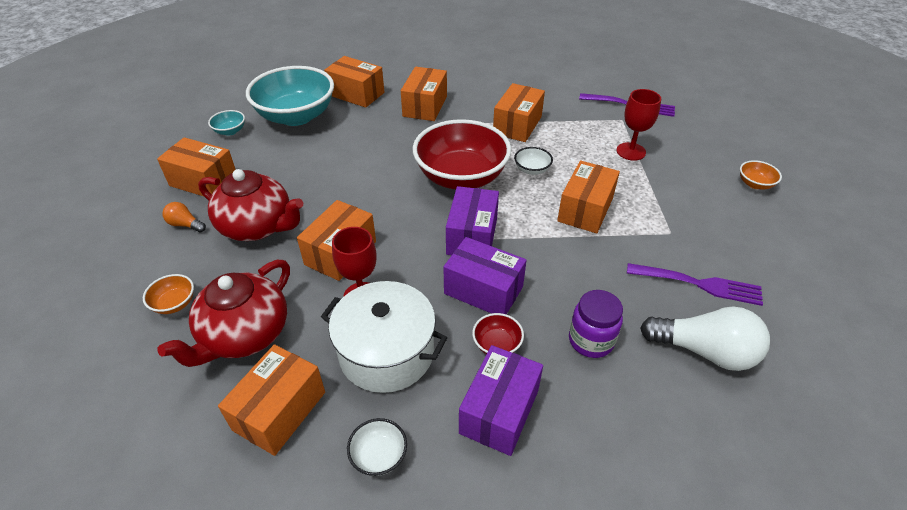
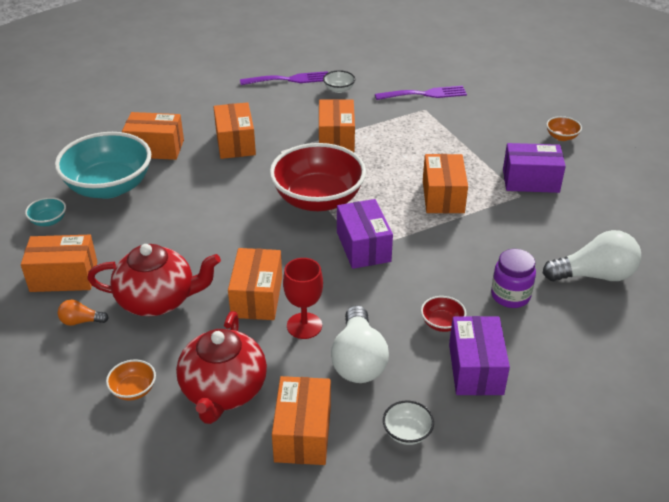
camera: 25 degrees left, 5 degrees down
(386, 352) = (358, 360): white pot -> white light bulb
(483, 290) = (403, 286): purple box -> purple box (530, 181)
(532, 170) = (376, 175): white bowl -> white bowl (339, 89)
(631, 151) = (449, 136): red goblet -> none
(699, 284) = (564, 228): purple fork -> purple fork (289, 79)

